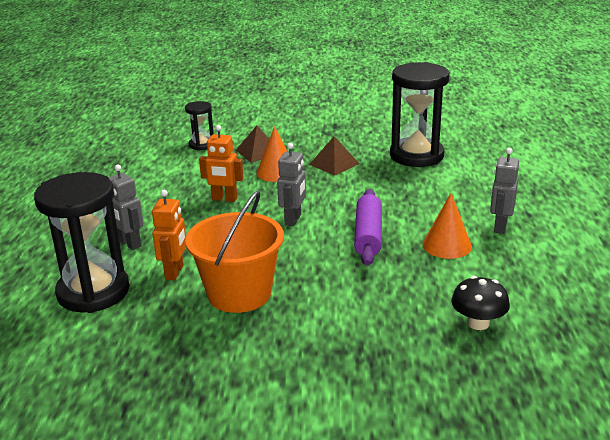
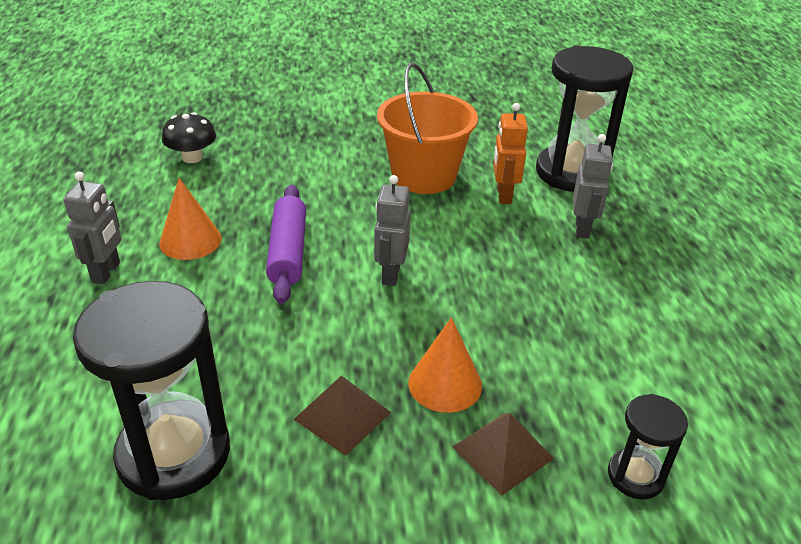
camera: 170 degrees right, 10 degrees up
(129, 244) = (582, 229): grey robot -> grey robot turned 60 degrees clockwise
(224, 199) = (505, 311): orange robot -> none

